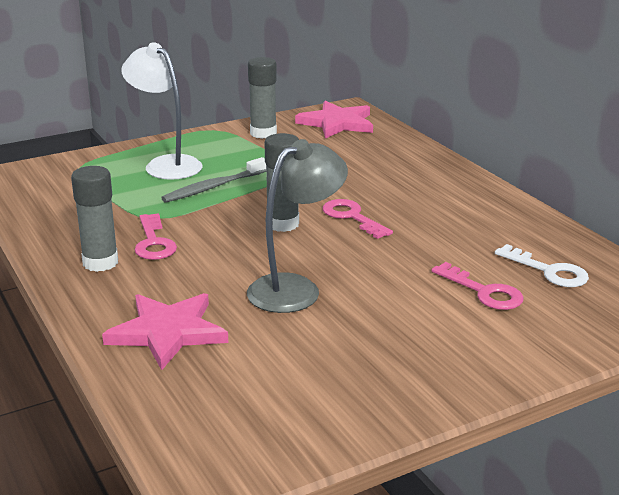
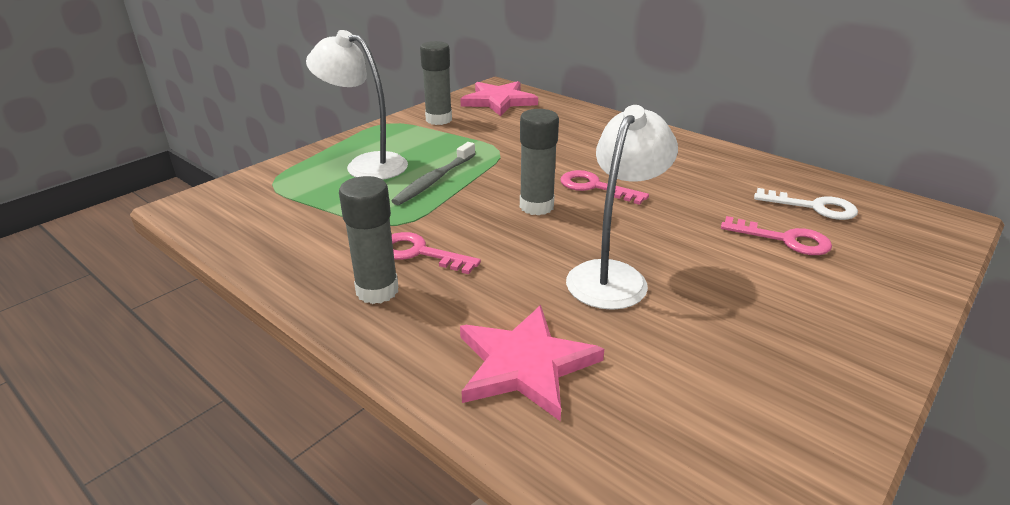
camera: 20 degrees left, 5 degrees up
(154, 242) = (420, 253): pink key -> pink key turned 150 degrees clockwise
(295, 288) = (613, 275): grey lamp -> white lamp

